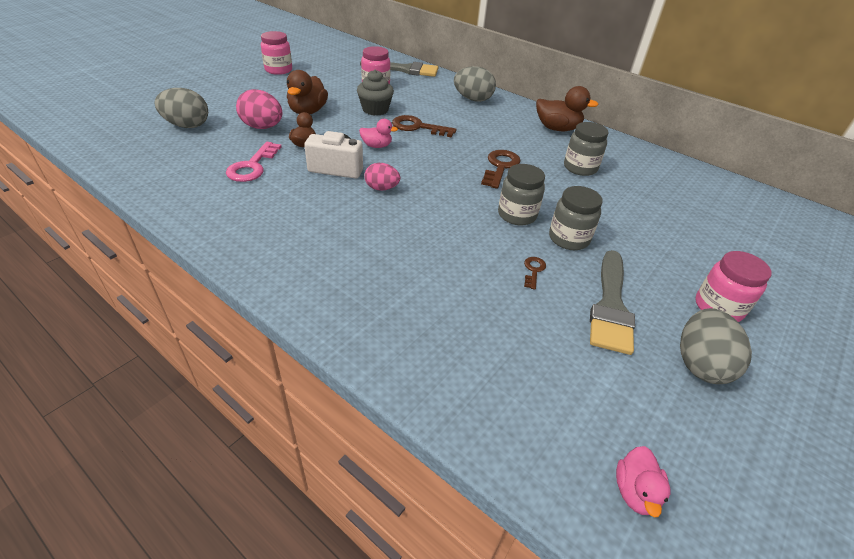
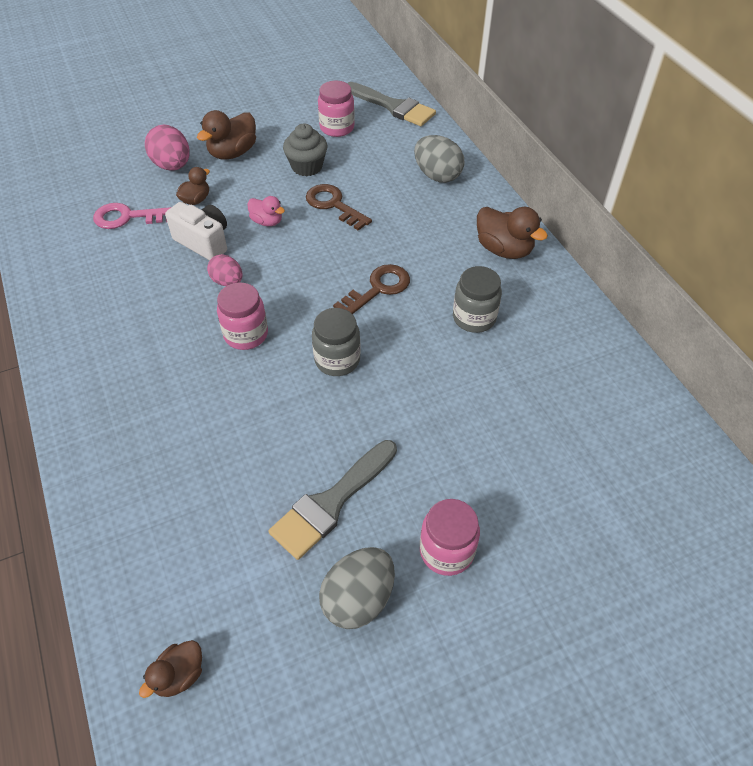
camera: 30 degrees right, 10 degrees up
(187, 125) = (105, 146): grey egg -> none
(252, 166) = (128, 217): pink key -> pink key turned 45 degrees clockwise
(278, 70) = (247, 80): pink jar -> pink jar (246, 334)
(533, 271) = (292, 433): brown key -> none
(568, 239) = (365, 409): grey jar -> none
(635, 492) = (179, 675): pink duck -> brown duck

